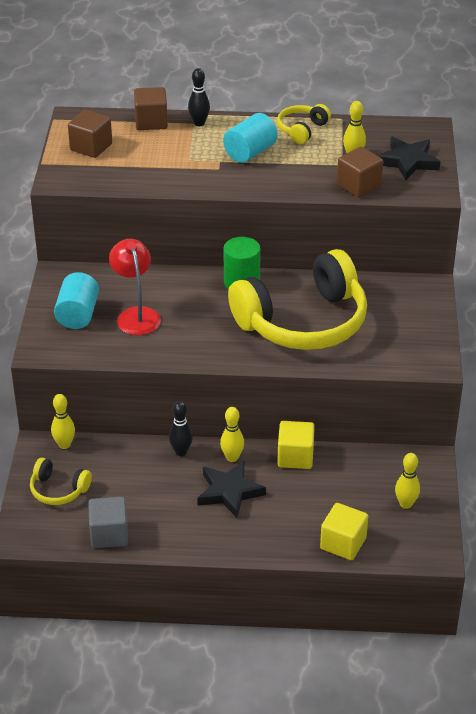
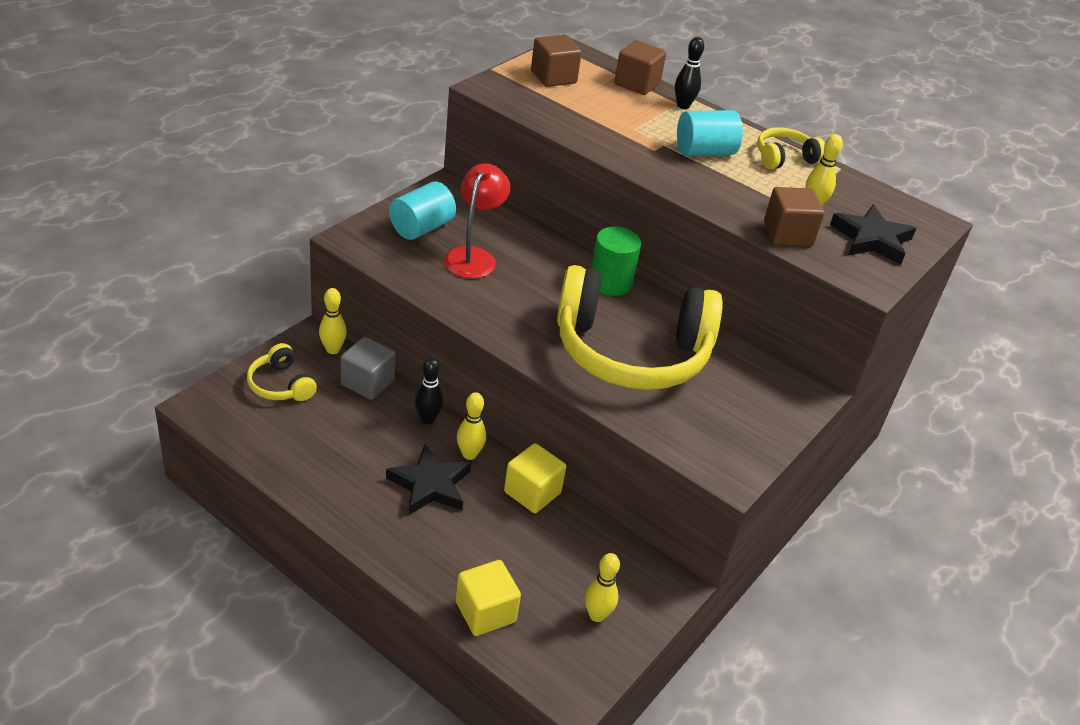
camera: 30 degrees right, 0 degrees up
(109, 534) = (276, 452): grey cube -> grey cube (367, 382)

